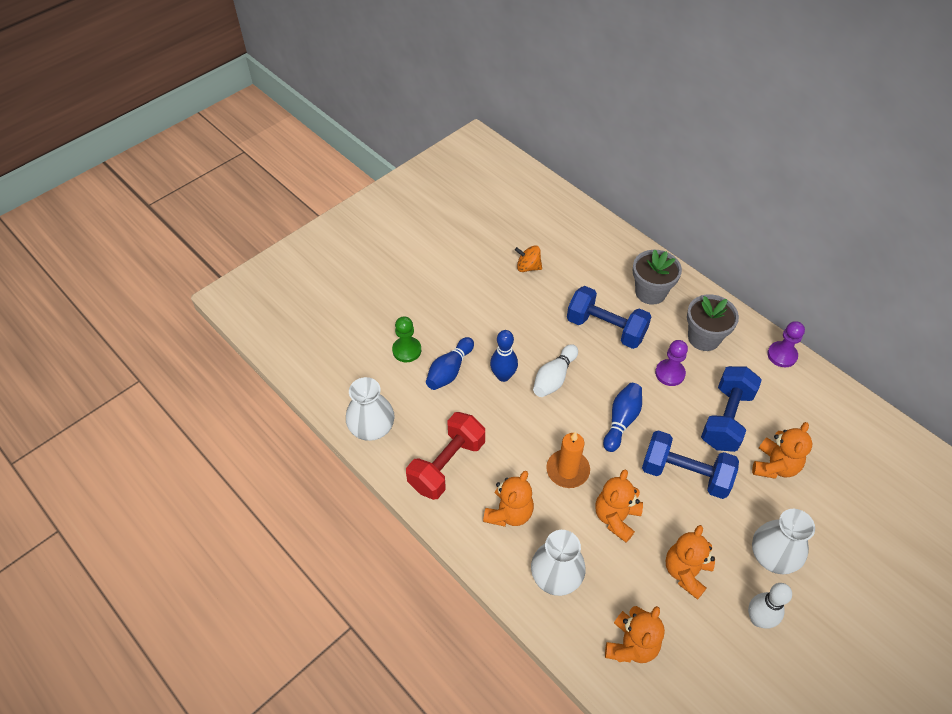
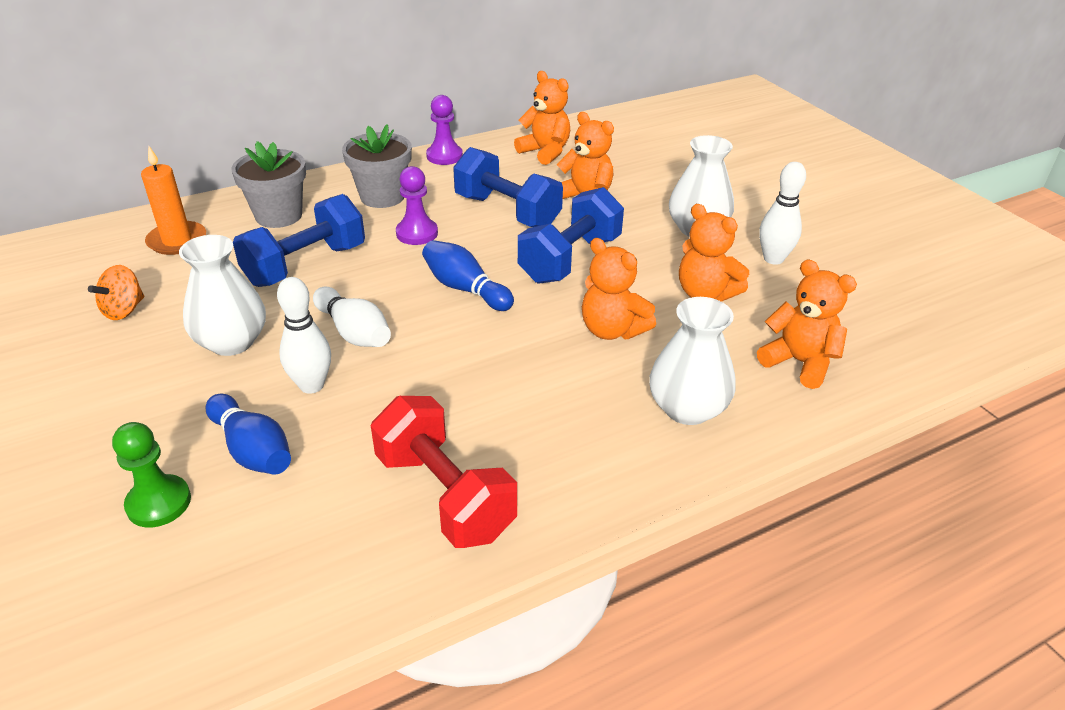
camera: 75 degrees left, 15 degrees down
(372, 427) = (300, 598): white vase -> white vase (232, 342)
(503, 376) = (311, 385): blue bowling pin -> white bowling pin
(509, 513) = (567, 436): orange teddy bear -> orange teddy bear (545, 152)
(567, 470) = (519, 356): orange candle -> orange candle (177, 241)

